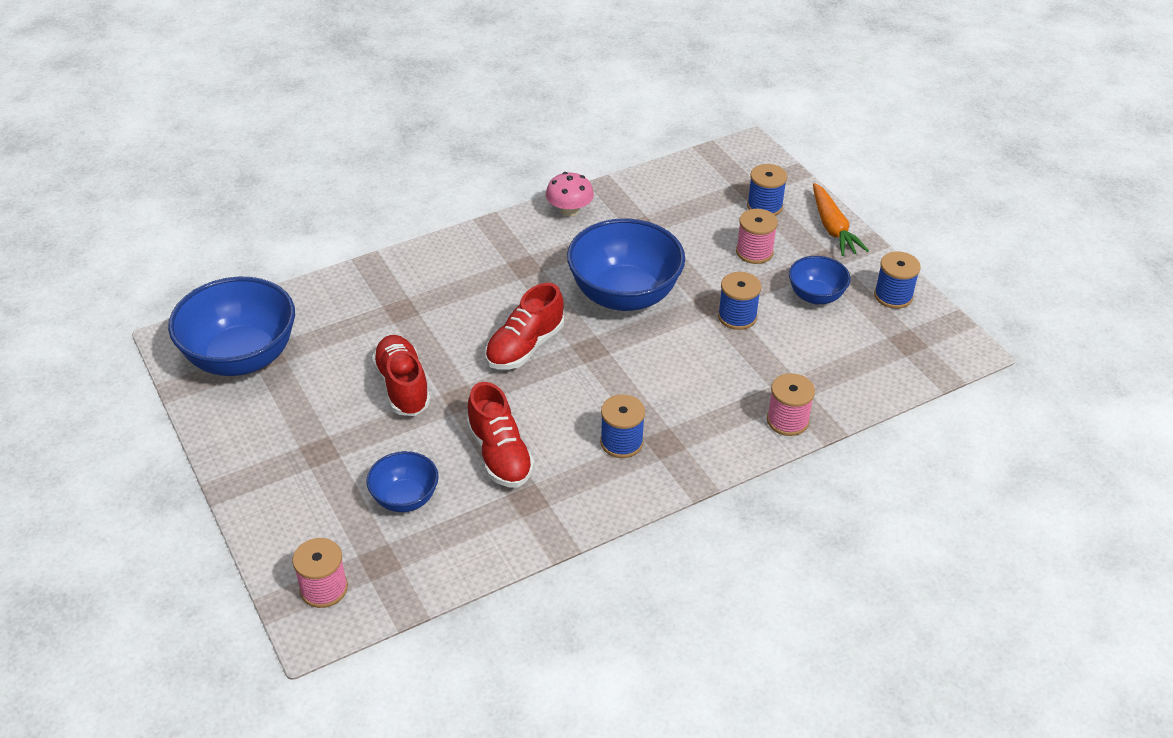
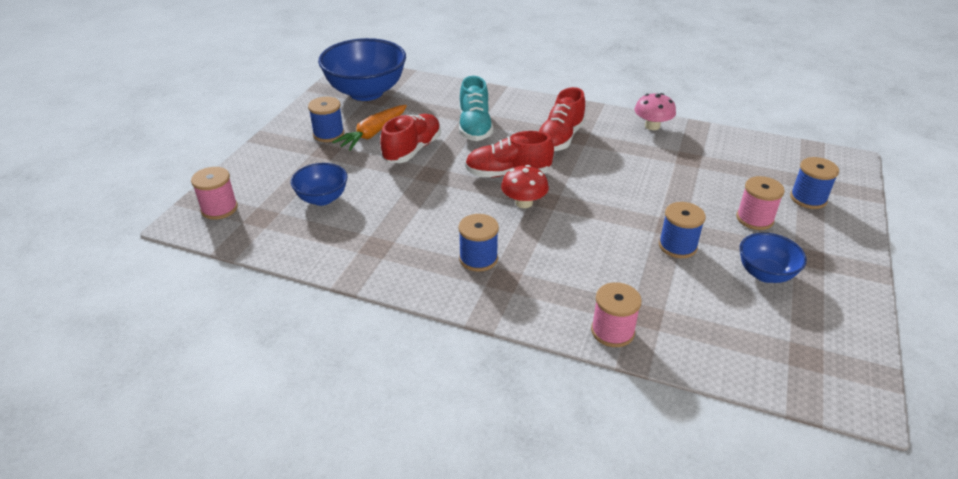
camera: 50 degrees right, 5 degrees down
(420, 319) = (474, 127): none -> turquoise shoe
(500, 454) = (402, 214): red shoe -> red shoe (560, 138)
(579, 365) = (524, 203): none -> red mushroom
(624, 295) = (615, 186): blue bowl -> none
(832, 228) = (851, 243): orange carrot -> orange carrot (373, 133)
(893, 296) = (841, 317): blue spool -> blue spool (328, 134)

